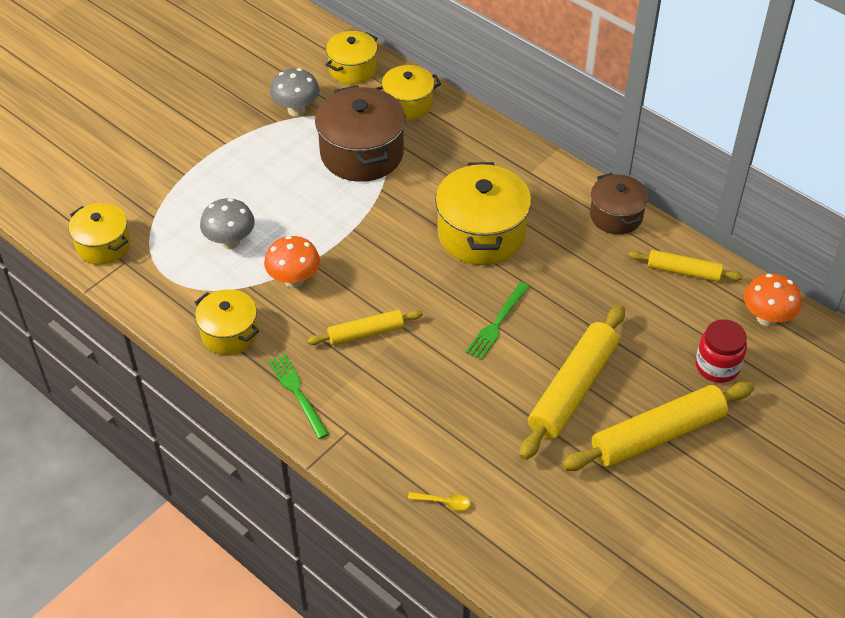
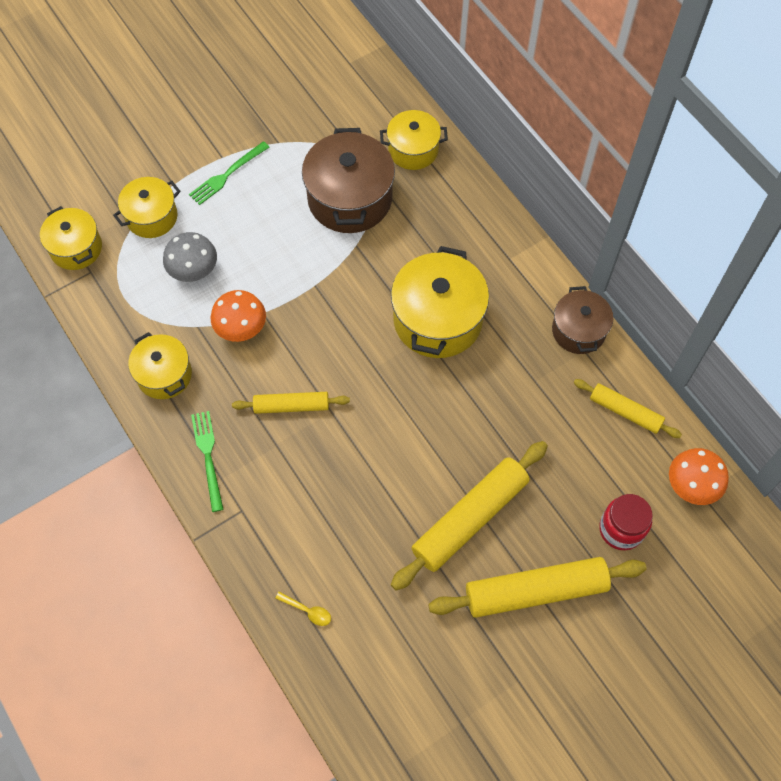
camera: 15 degrees right, 15 degrees up
(296, 110) = (301, 133): grey mushroom -> none
(352, 69) = (371, 96): yellow pot -> yellow pot (152, 217)
(497, 323) = (420, 426): green fork -> green fork (227, 175)

